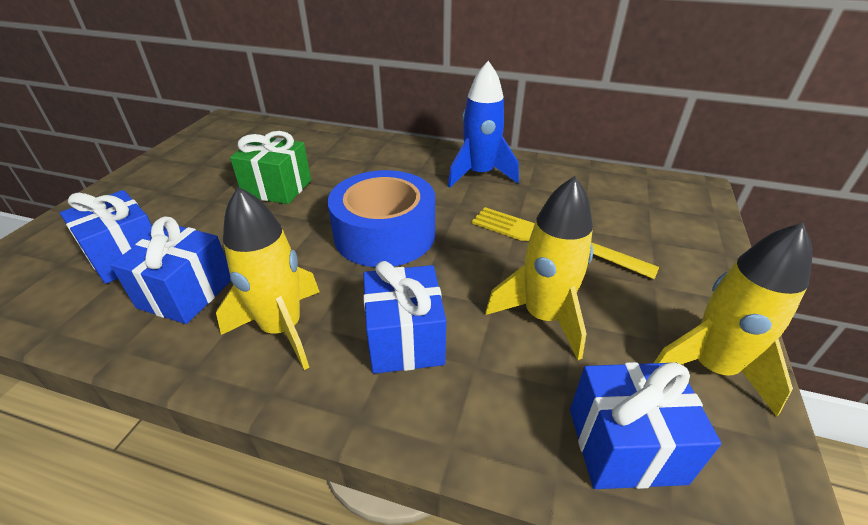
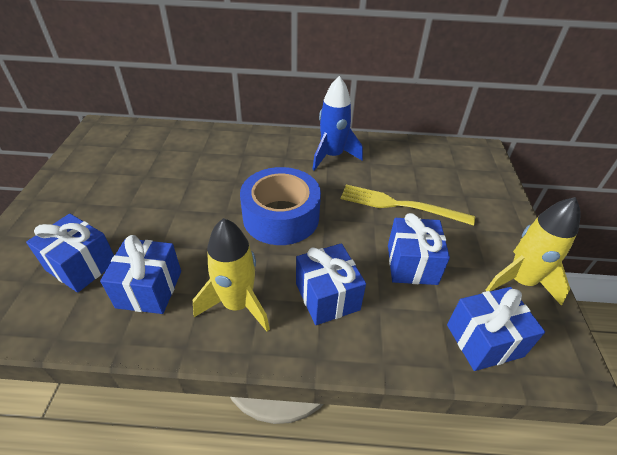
camera: 15 degrees left, 5 degrees up
(277, 188) = (179, 187): green gift -> none
(543, 317) = (412, 264): yellow rocket -> blue gift

